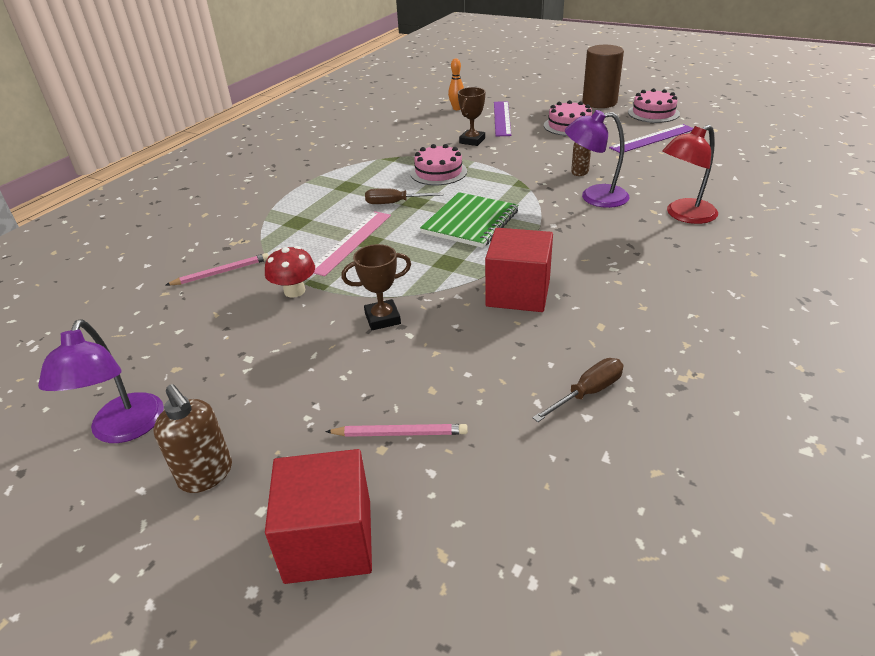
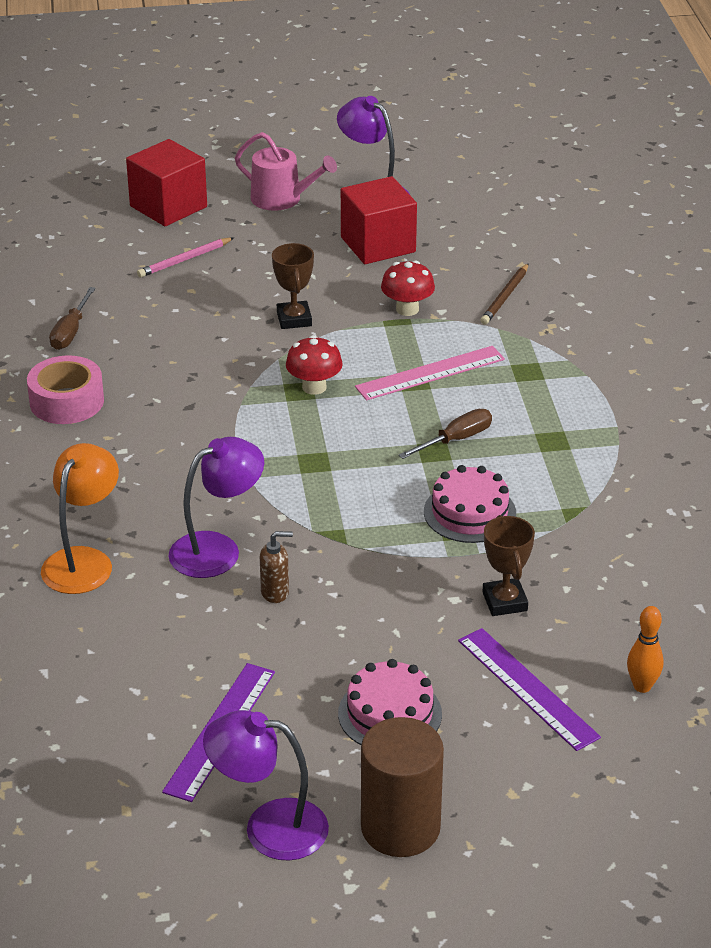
camera: 140 degrees right, 0 degrees up
(206, 475) = (282, 199): brown soap dispenser -> pink watering can
(221, 272) = (505, 297): pink pencil -> brown pencil
(351, 242) = (430, 373): pink ruler -> pink ruler turned 75 degrees clockwise
(382, 318) = (294, 319): brown trophy -> brown trophy turned 45 degrees counterclockwise
(435, 261) = (314, 387): none -> red mushroom
(470, 222) = (332, 448): green notebook -> none
(518, 293) = (196, 387): red cube -> red cube (378, 244)
(635, 321) = (67, 401): none -> pink tape
(653, 113) = (269, 827): pink cake -> purple lamp
(684, 215) = (83, 561): red lamp -> orange lamp

